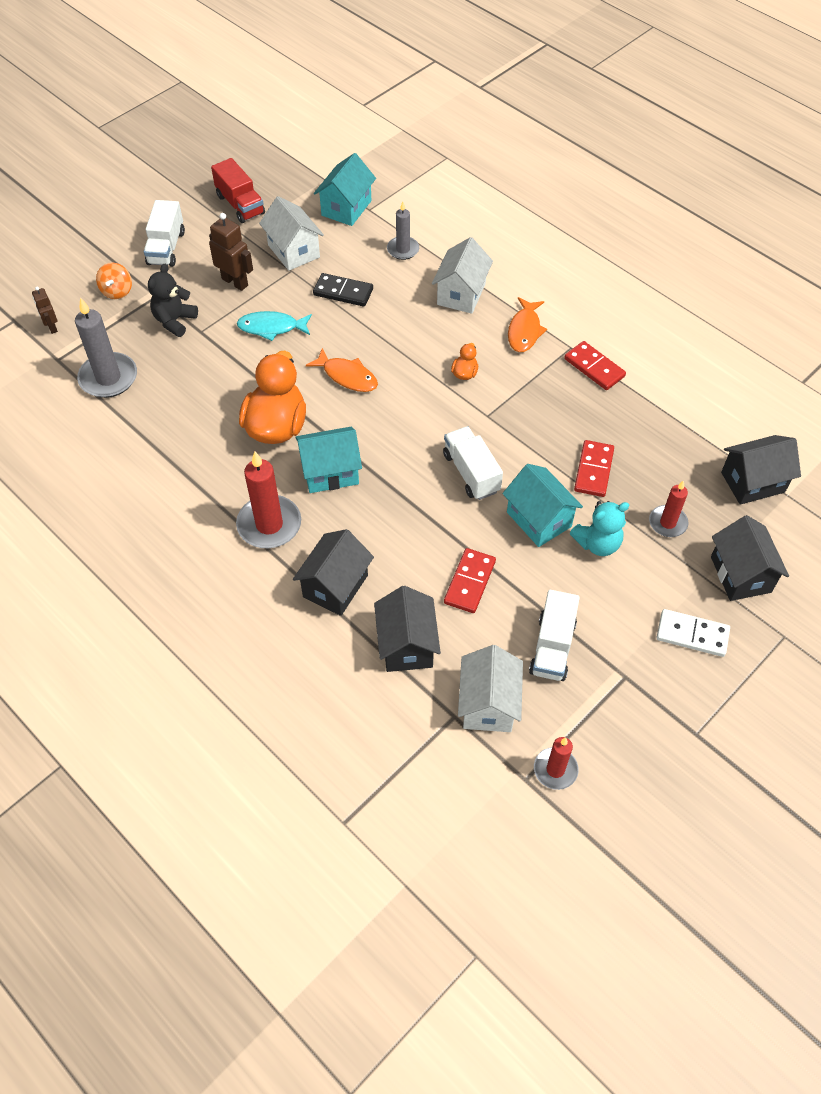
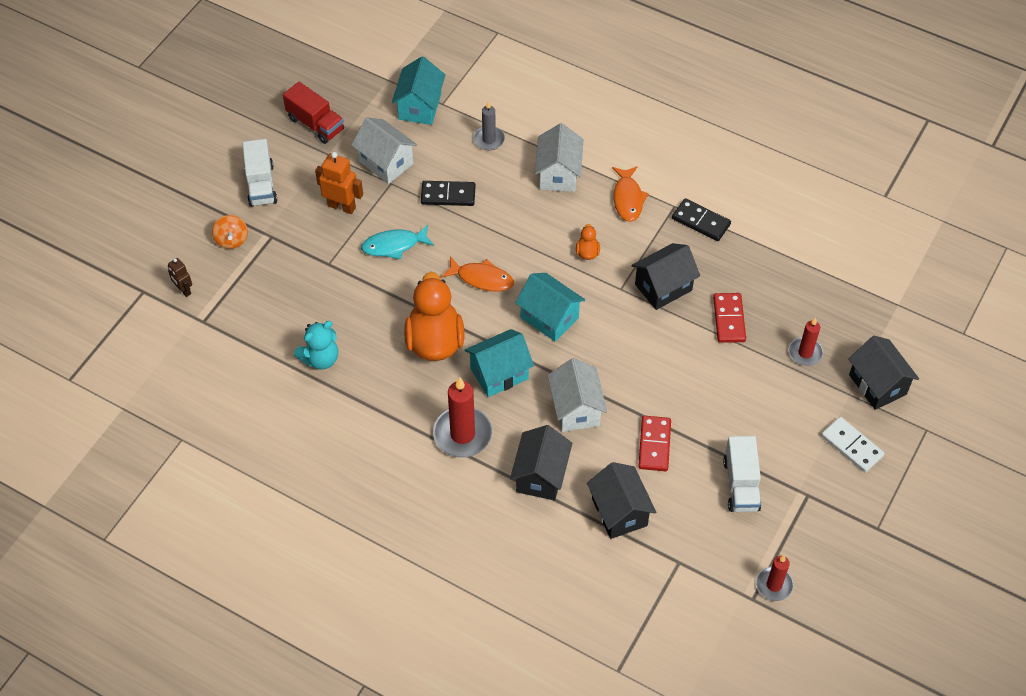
camera: 15 degrees left, 0 degrees up
(108, 378) = (260, 329): grey candle -> none
(174, 321) = (299, 258): black teddy bear -> none
(235, 282) = (341, 206): brown robot -> orange robot
(471, 473) = (624, 346): white truck -> none
(488, 704) = (703, 545): white house -> white house (576, 409)
(539, 519) = (695, 375): turquoise house -> turquoise house (549, 318)
(594, 368) = (701, 221): red domino -> black domino
(597, 543) = (752, 385): turquoise teddy bear -> turquoise teddy bear (320, 358)
(692, 634) = (852, 446): white domino -> white domino turned 45 degrees clockwise
(752, 482) = (866, 299): black house -> black house (663, 287)

